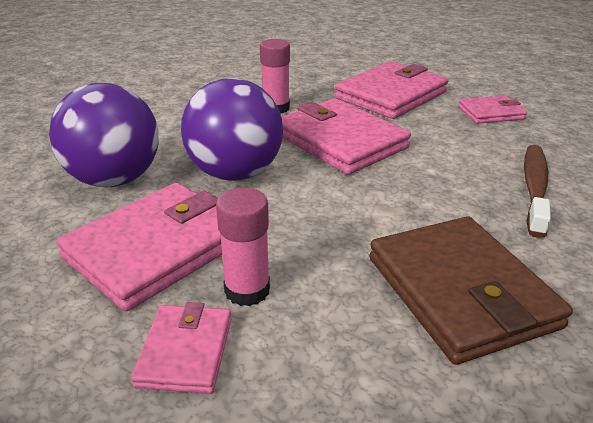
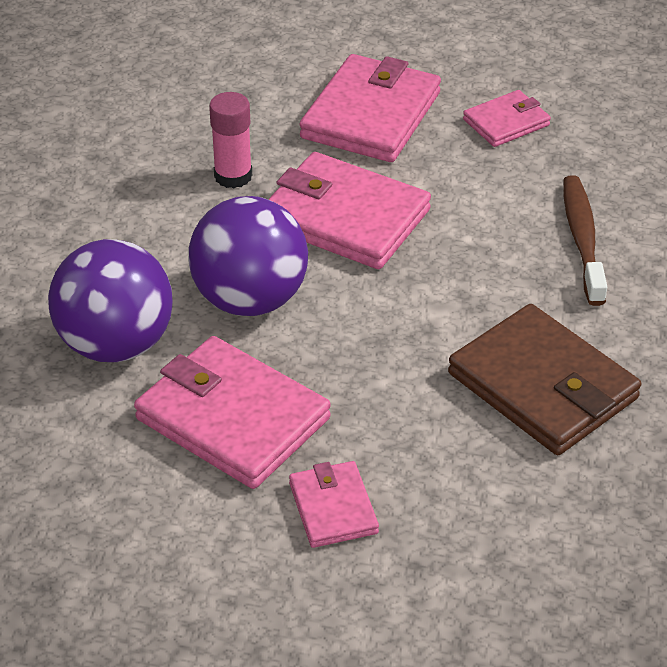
camera: 20 degrees left, 10 degrees up
(156, 249) = (232, 418): pink wallet -> pink wallet turned 75 degrees counterclockwise
(247, 290) = (351, 438): pink glue stick -> none

